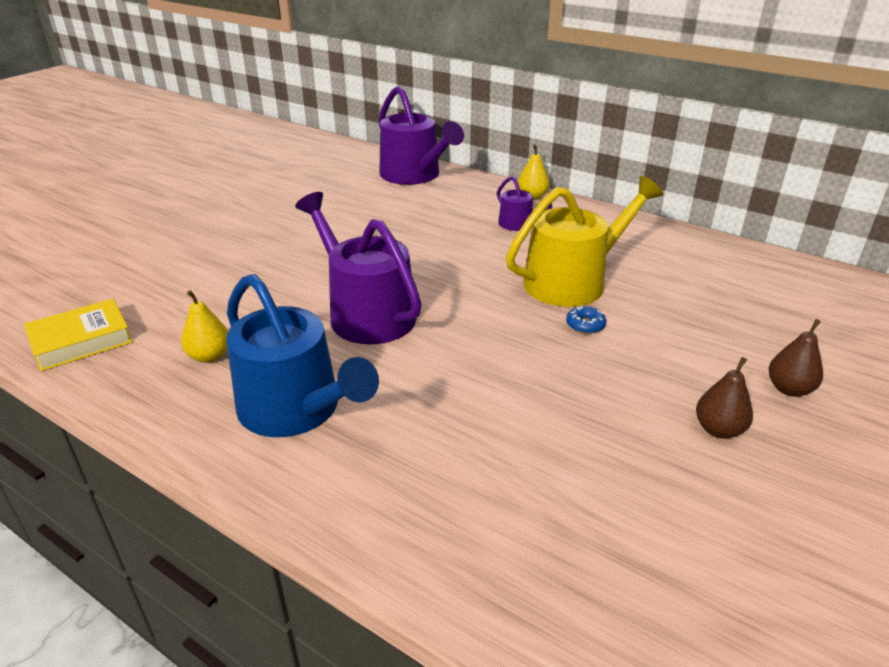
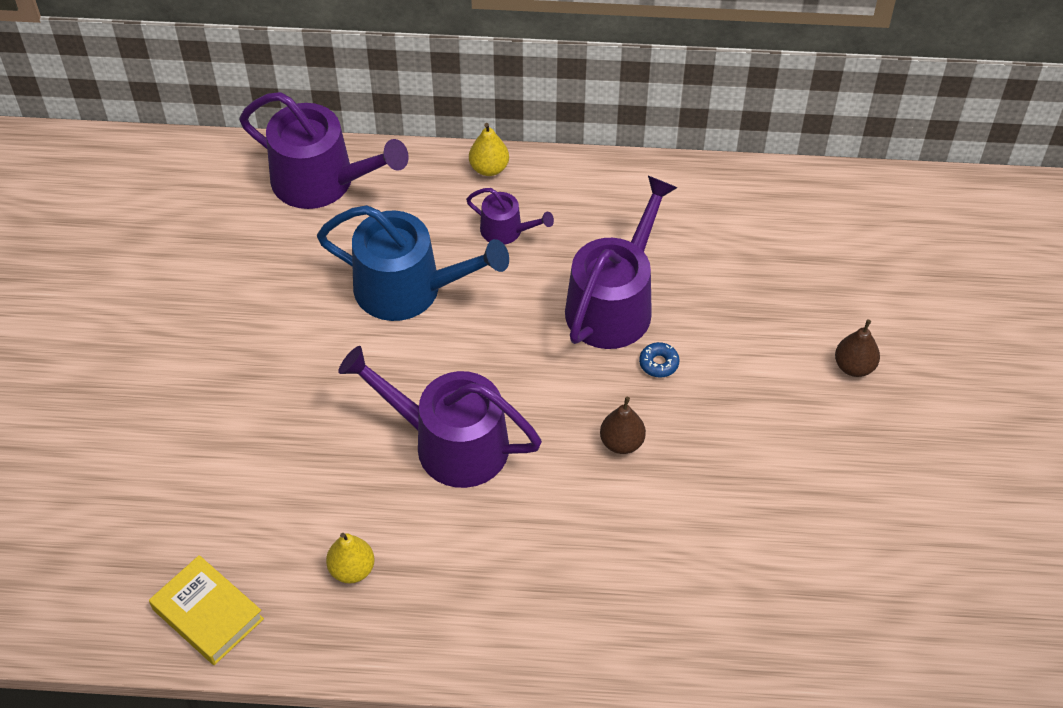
camera: 30 degrees left, 20 degrees up
(81, 341) = (208, 614): yellow book -> yellow book turned 75 degrees counterclockwise
(296, 409) = (483, 586): blue watering can -> blue watering can (408, 288)
(572, 281) = (614, 304): yellow watering can -> purple watering can
(718, 429) = (819, 440): brown pear -> brown pear (622, 442)

